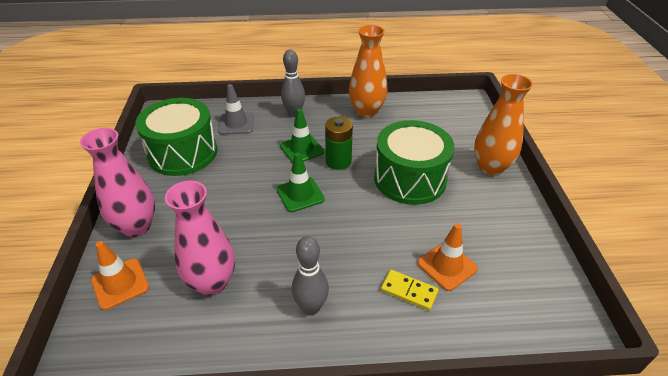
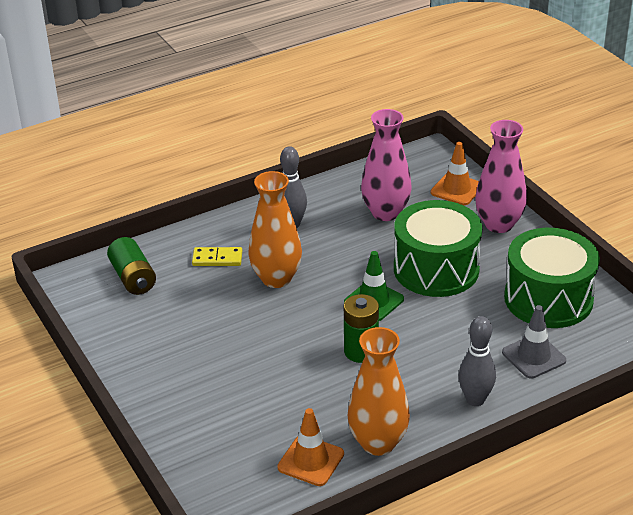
camera: 155 degrees right, 5 degrees down
(301, 149) = (418, 352): green traffic cone -> none
(410, 179) = (264, 359): green drum -> green drum (436, 269)
(447, 266) = (190, 287): orange traffic cone -> orange traffic cone (311, 461)
(491, 167) = (169, 409): orange vase -> orange vase (276, 278)
(503, 300) = (133, 278): none -> green battery

